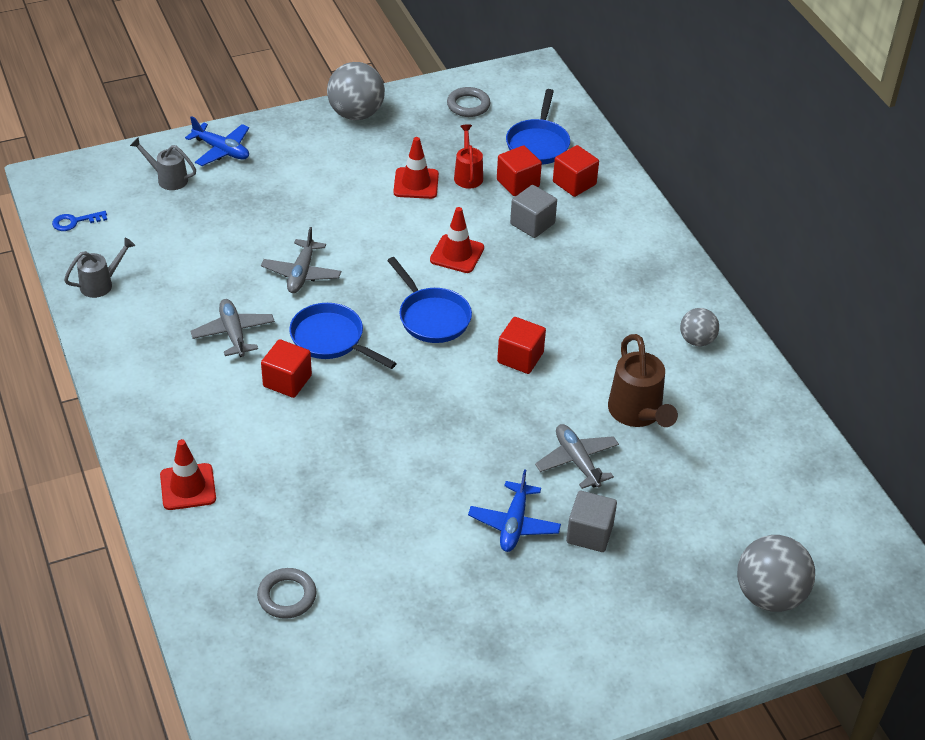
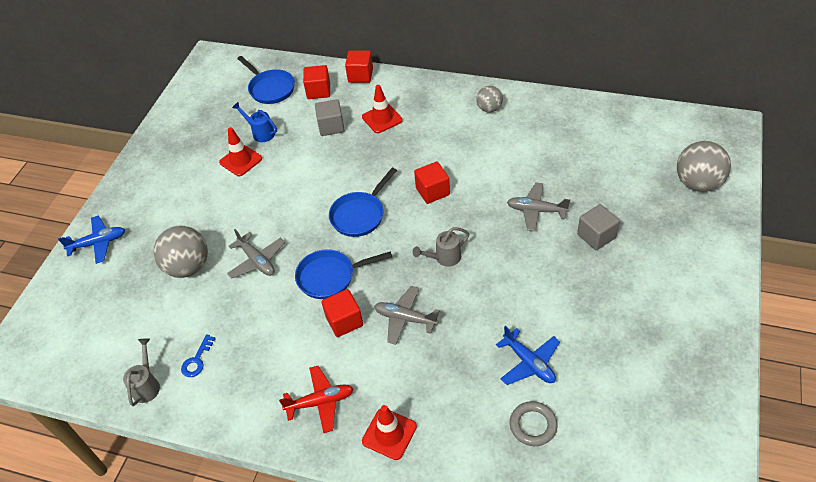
camera: 45 degrees left, 5 degrees up
(75, 222) = (68, 369): blue key -> blue key (197, 360)
(168, 179) = (90, 288): grey watering can -> grey watering can (444, 258)
(181, 416) = (320, 402): none -> red plane
(233, 333) = (273, 328): grey plane -> grey plane (405, 318)
(356, 114) = (148, 156): grey ball -> grey ball (188, 267)
(431, 317) = (360, 215): blue pan -> blue pan turned 120 degrees clockwise
(457, 254) = (320, 174): red traffic cone -> red traffic cone (382, 119)
(468, 105) = (203, 101): grey ring -> none
(468, 175) = (261, 133): red watering can -> blue watering can
(514, 524) = (562, 268): blue plane -> blue plane (529, 363)
(518, 183) = (292, 115): red cube -> red cube (360, 75)
(637, 413) = (522, 163): brown watering can -> none

